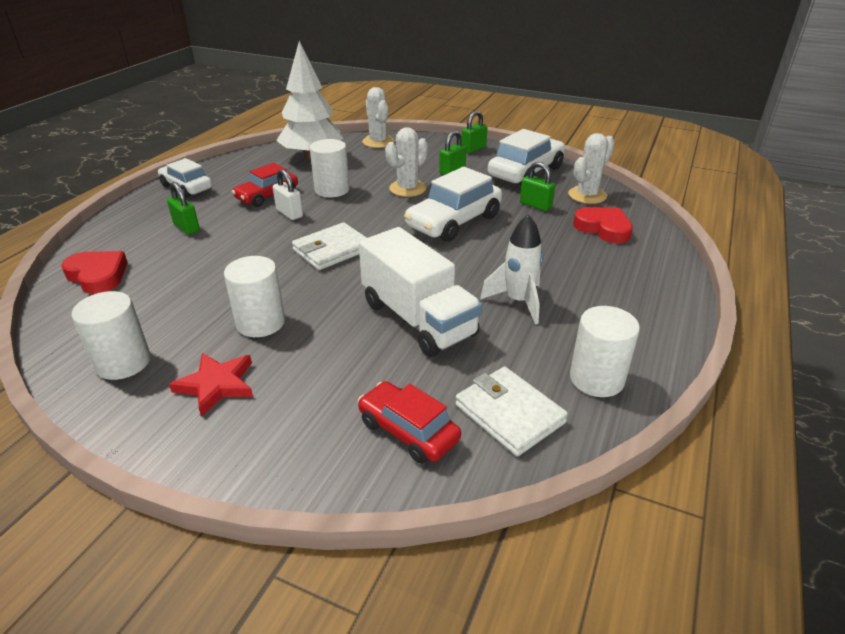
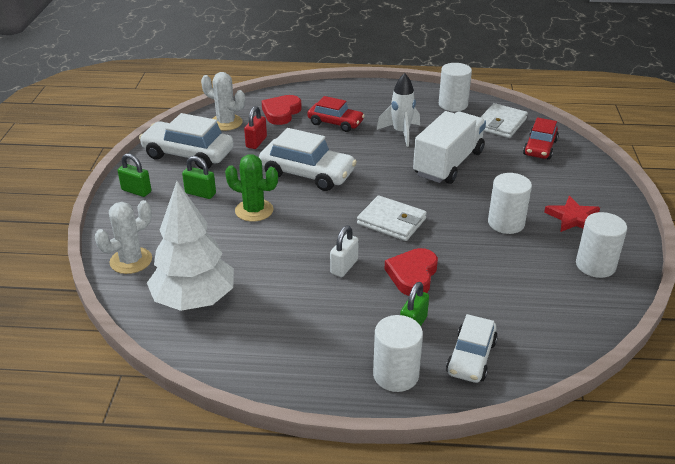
camera: 110 degrees left, 0 degrees up
(98, 276) = (528, 340): red heart -> red heart (412, 275)
(187, 187) = (327, 373): white car -> white car (471, 357)
(267, 196) = (315, 296): red car -> red car (335, 123)
(332, 190) = (279, 256): white cylinder -> white cylinder (395, 375)
(407, 189) = (254, 210): white cactus -> green cactus
(535, 205) = (256, 142): green padlock -> red padlock

